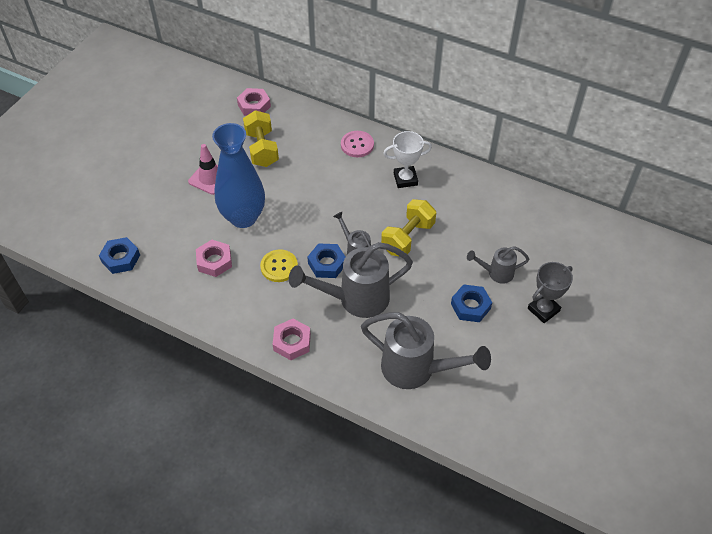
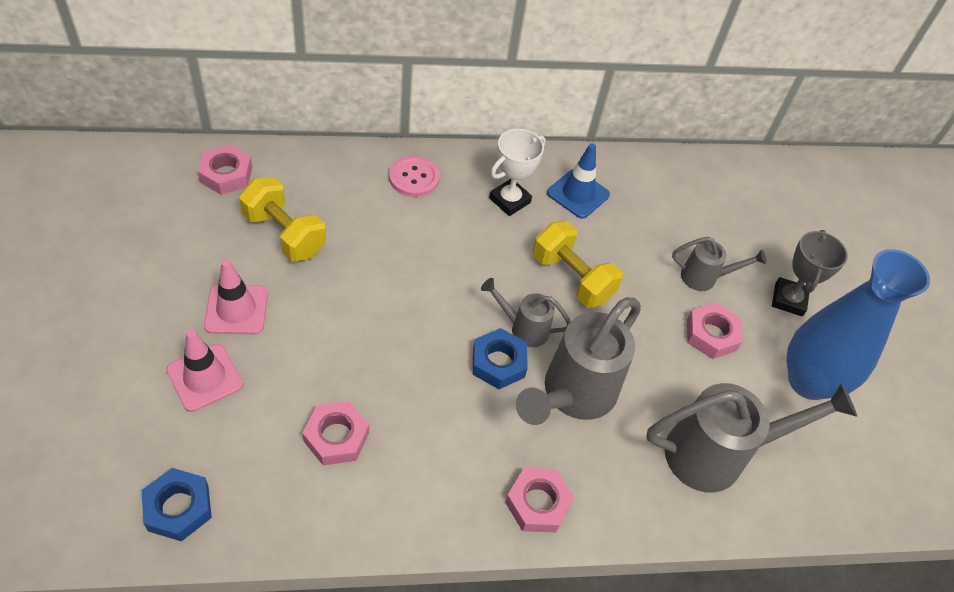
camera: 40 degrees left, 0 degrees up
(172, 205) = (205, 377): none -> pink traffic cone
(243, 217) = (331, 348): blue vase -> blue vase (808, 381)
(279, 266) = (437, 399): yellow button -> none
(408, 238) = (572, 278): yellow dumbbell -> yellow dumbbell turned 45 degrees counterclockwise
(452, 192) = (578, 194): none -> blue traffic cone
(470, 306) = (711, 335): blue nut -> pink nut
(496, 273) = (705, 278): grey watering can -> grey watering can turned 135 degrees counterclockwise

